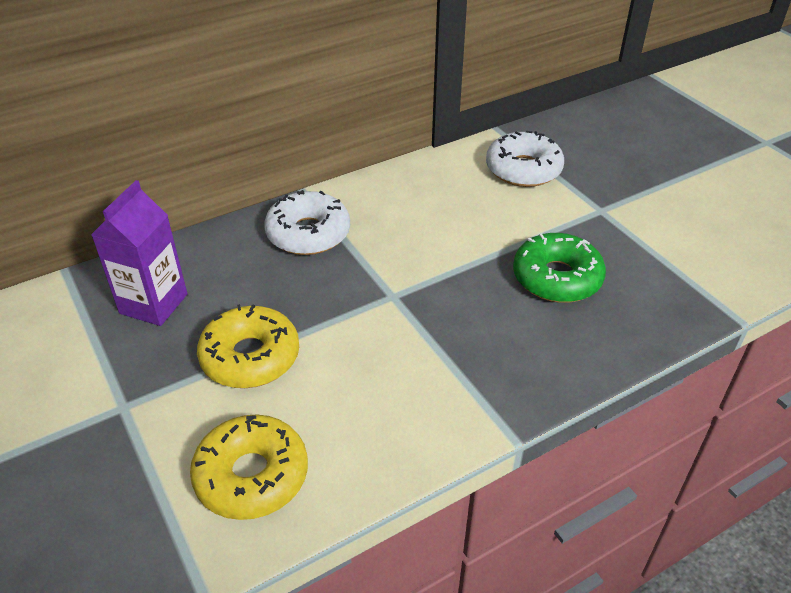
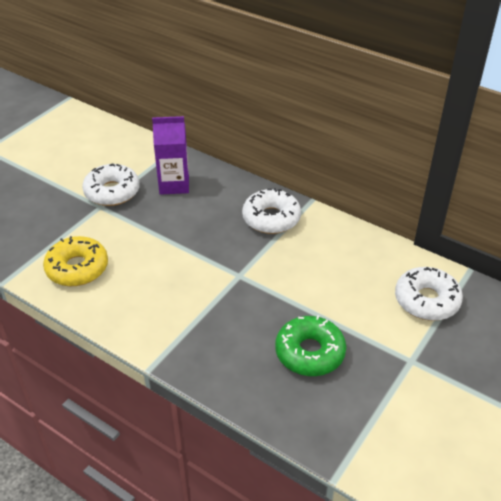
camera: 65 degrees right, 0 degrees up
(100, 381) = (112, 192): none -> white donut
(250, 357) = (155, 236): yellow donut -> none

